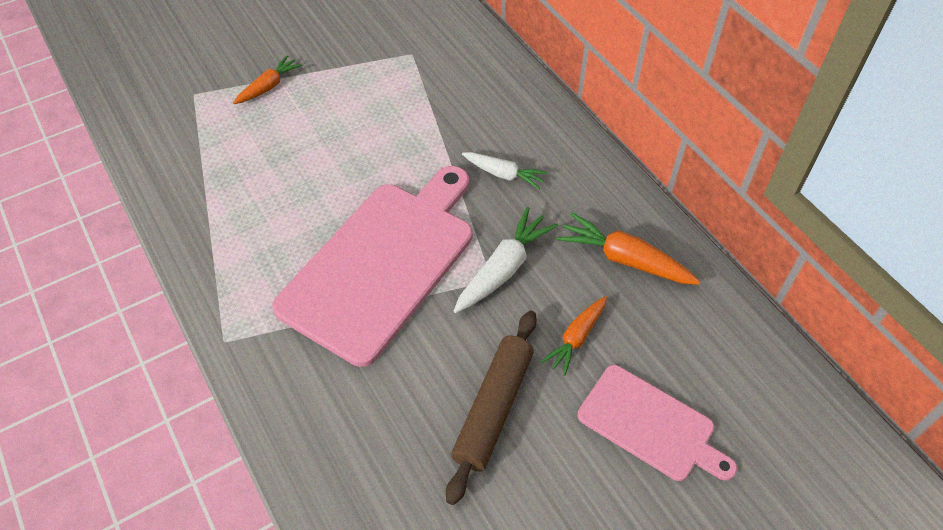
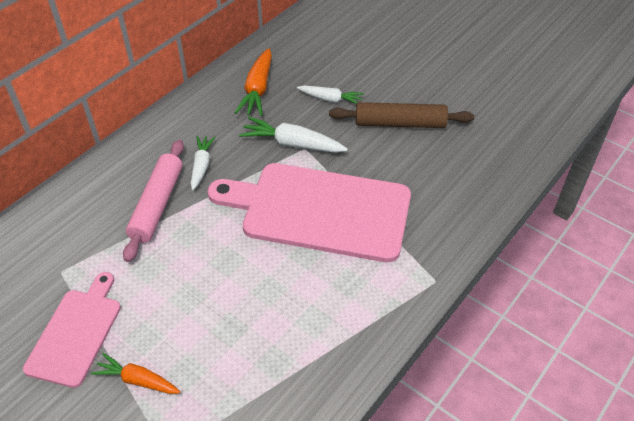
camera: 110 degrees left, 5 degrees down
(461, 128) = (157, 205): none -> pink rolling pin
(576, 338) = (330, 99): orange carrot -> white carrot
(650, 425) = (371, 61): pink cutting board -> pink cutting board (76, 333)

